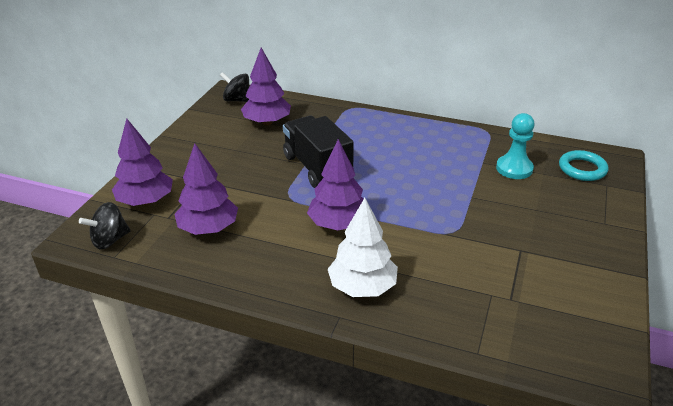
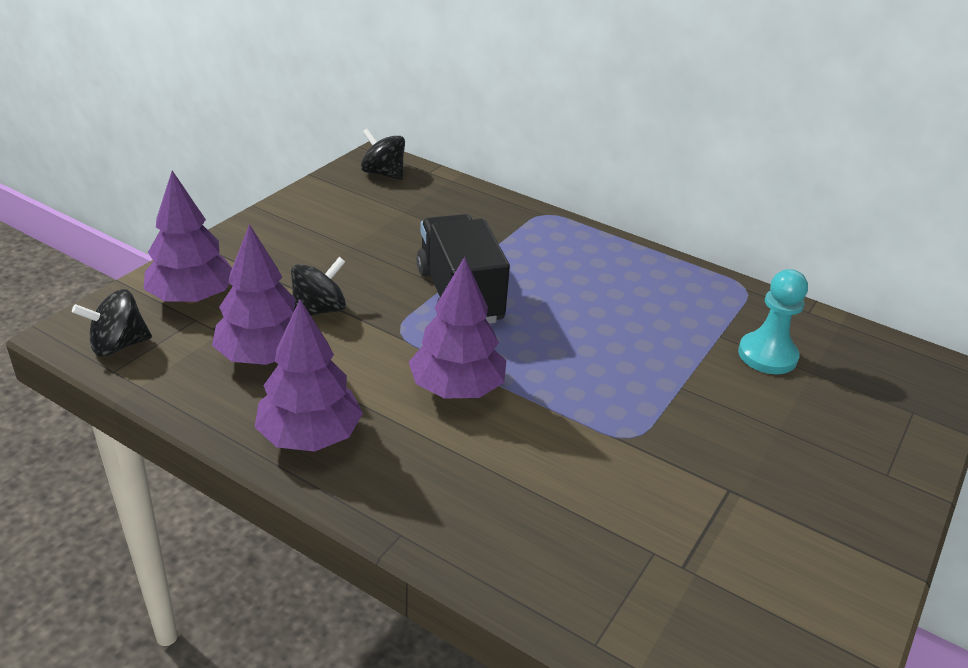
camera: 10 degrees right, 0 degrees up
(232, 193) = (319, 310): none -> black spinning top
(267, 122) = (413, 213): purple tree -> purple tree (310, 436)
(362, 287) = (454, 495): white tree -> none
(582, 169) = (880, 377): turquoise ring -> none

